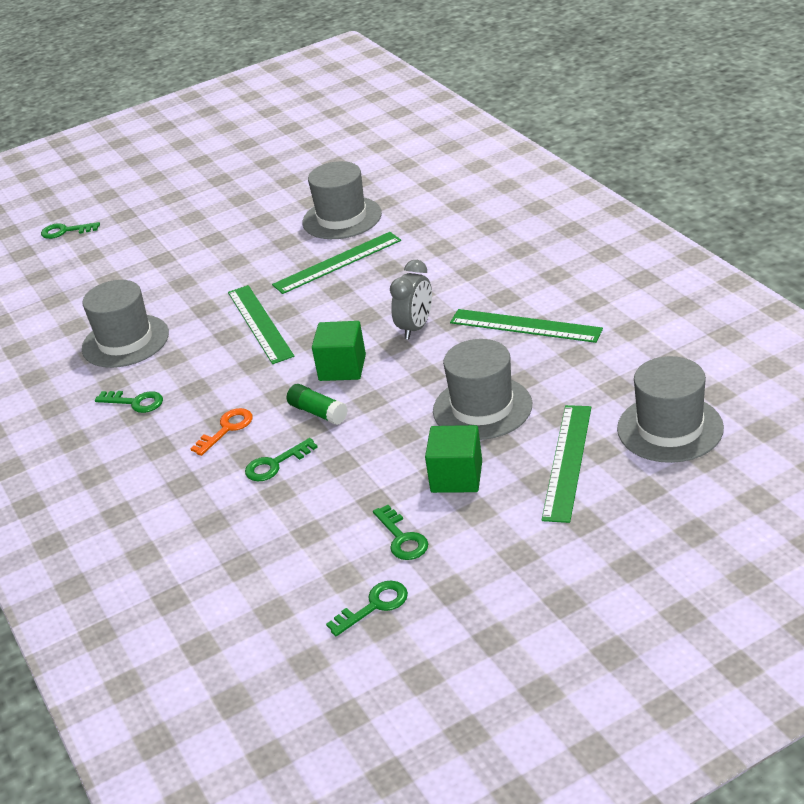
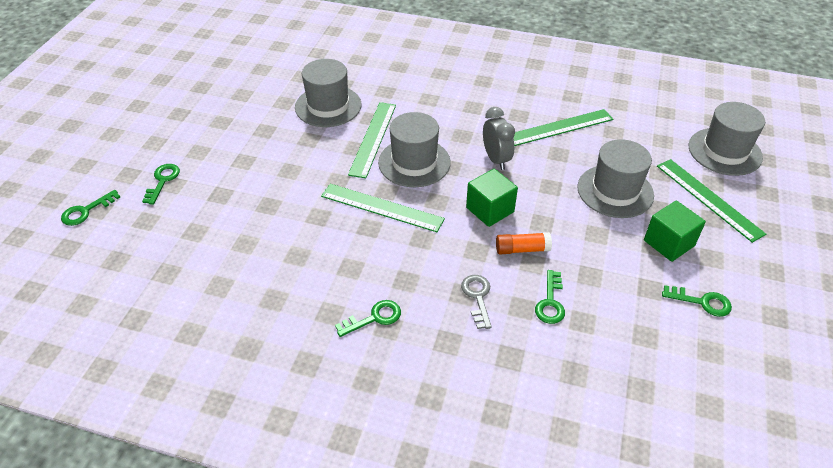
camera: 50 degrees left, 10 degrees up
(125, 341) = (289, 274): grey hat -> grey hat (414, 162)
(227, 429) = (477, 297): orange key -> grey key
(318, 412) = (522, 249): green glue stick -> orange glue stick
(374, 606) = (756, 357): green key -> green key (163, 181)

